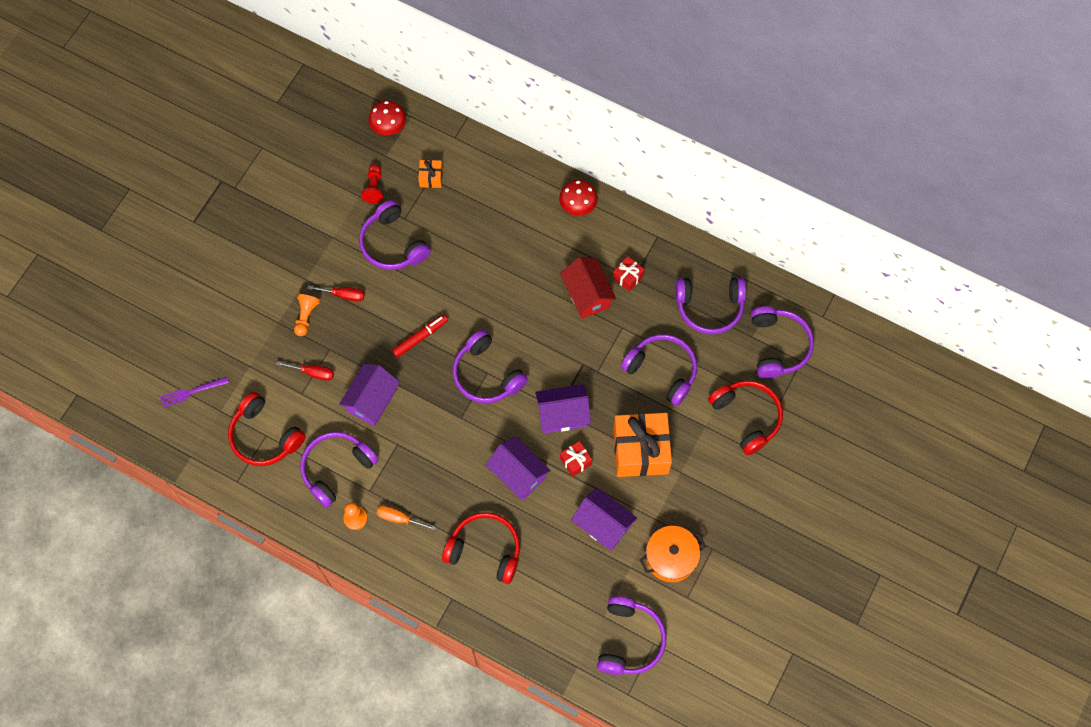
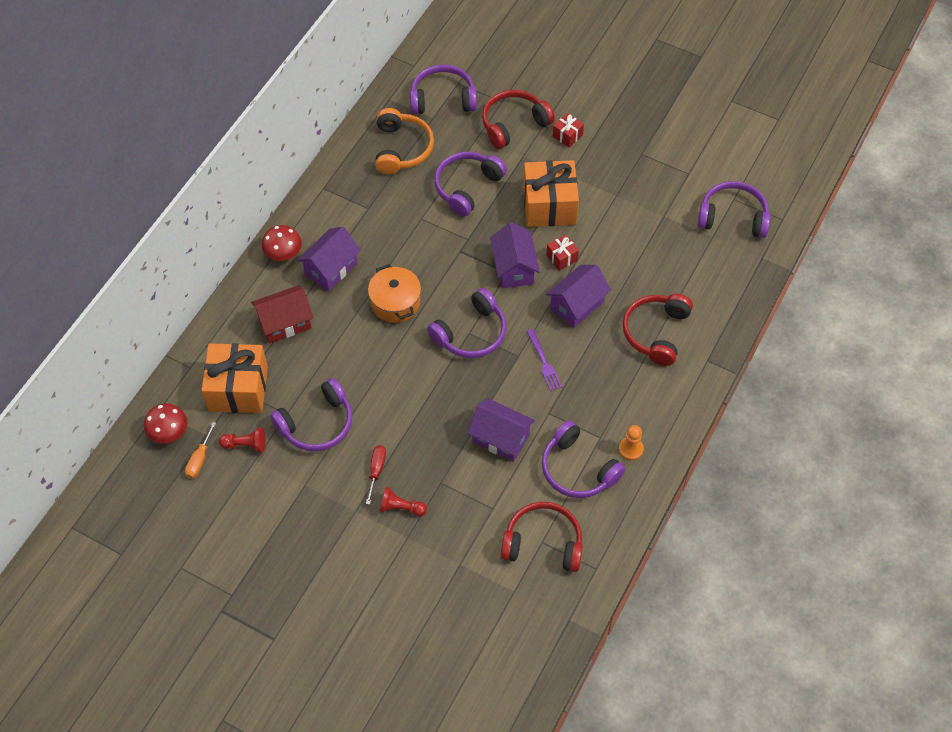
camera: 90 degrees left, 10 degrees down
(191, 392) = (492, 624): purple fork -> purple fork (544, 362)
(264, 436) = (543, 543): red headphones -> red headphones turned 120 degrees counterclockwise
(306, 316) = (401, 508): orange pawn -> red pawn
(313, 373) = (468, 497): red screwdriver -> none
(399, 518) = (628, 409): orange screwdriver -> orange screwdriver (199, 459)
(420, 337) = (428, 394): red marker -> none
(431, 178) = (238, 389): orange gift -> orange gift, size x2.22
(587, 295) = (385, 247): red house -> red house (285, 323)
(603, 525) = (624, 236): purple house -> purple house (331, 269)
(628, 277) = (367, 213): red gift -> red gift (567, 135)
(671, 557) = (652, 184): orange pot -> orange pot (395, 302)
(709, 307) = (402, 148): purple headphones -> orange headphones

